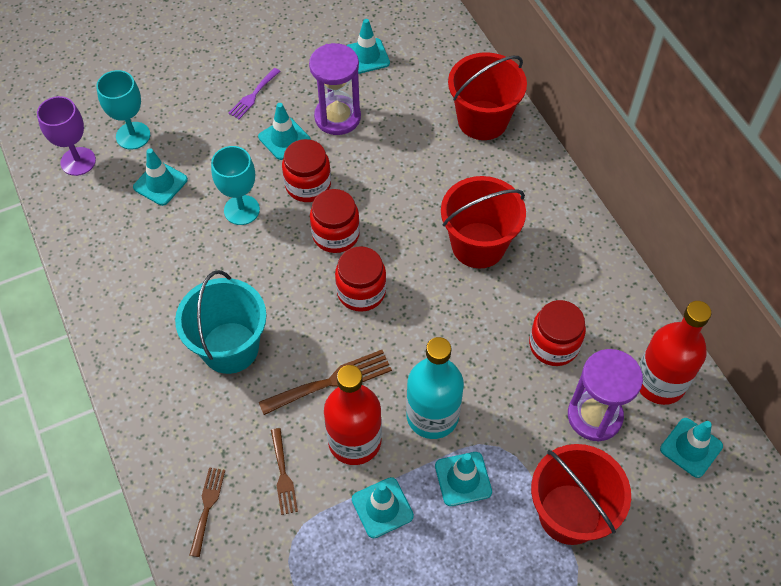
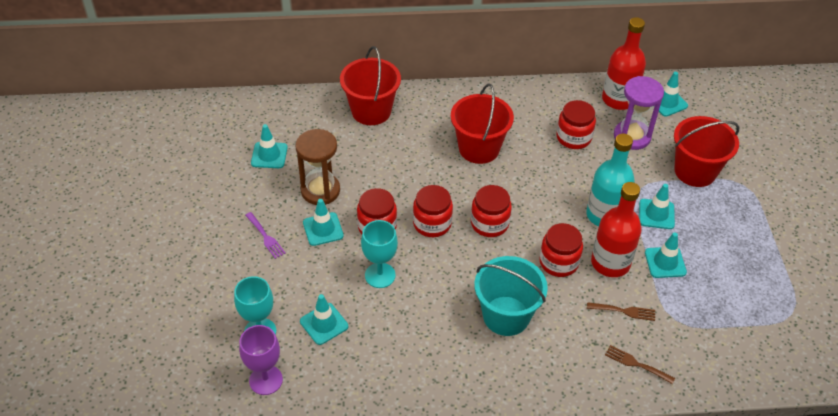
camera: 70 degrees left, 10 degrees down
(331, 382) = (558, 262): brown fork -> red jar
(337, 117) = (320, 190): purple hourglass -> brown hourglass

